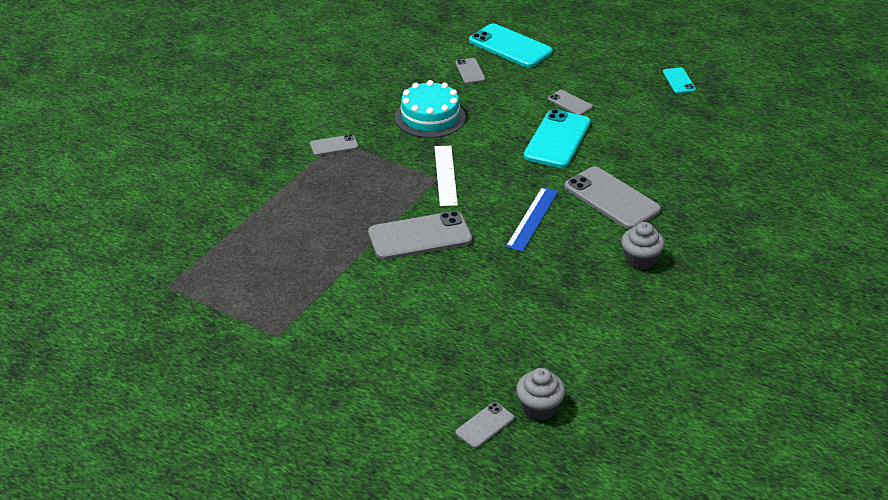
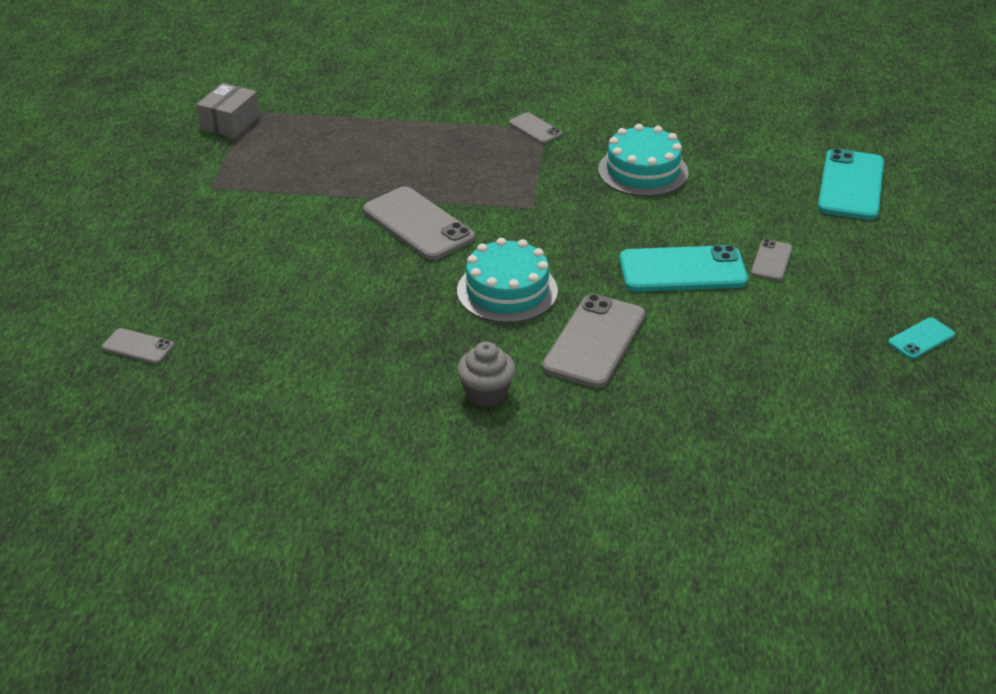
camera: 65 degrees right, 0 degrees up
(179, 301) = (230, 123): none -> grey box
(446, 175) = (541, 211): white ruler -> none
(470, 71) = (764, 172): grey phone -> none
(532, 218) = (507, 291): blue ruler -> turquoise cake
(539, 408) = (180, 377): grey cupcake -> none

